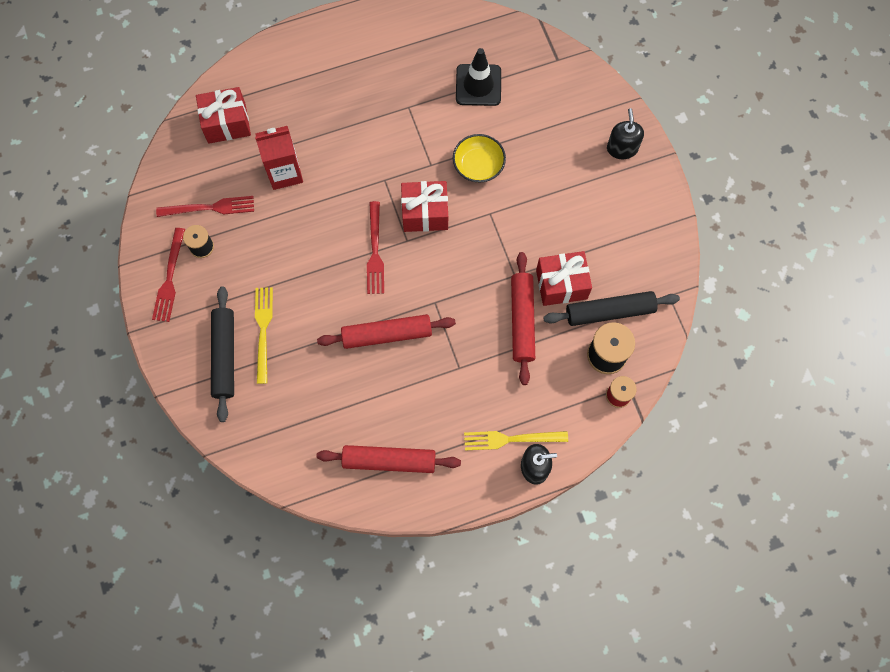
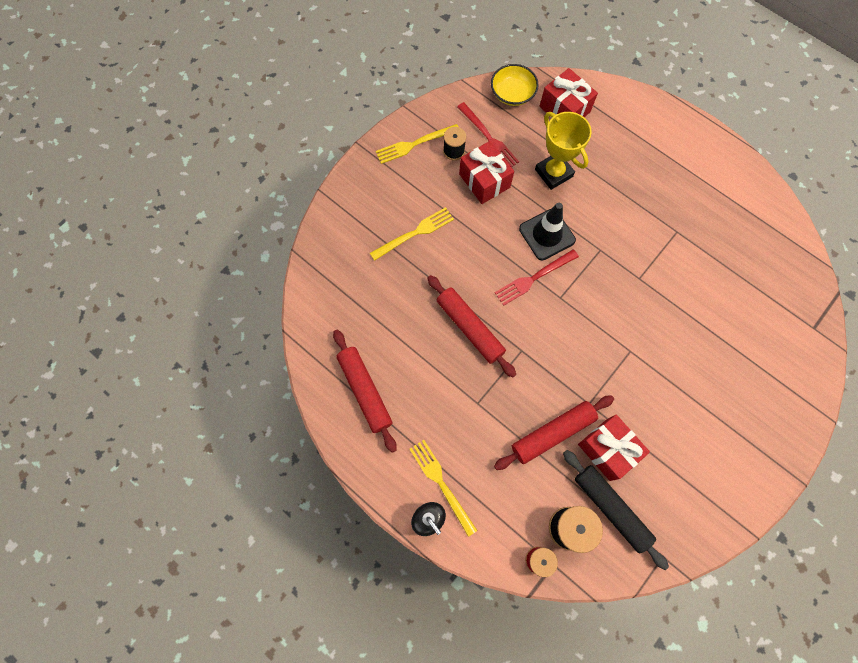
camera: 60 degrees right, 0 degrees up
(169, 278) = (414, 144): red fork -> yellow fork
(224, 356) = (377, 217): black rolling pin -> none
(285, 173) = (553, 173): red carton -> yellow trophy
(425, 213) = (593, 298): red gift -> red gift (484, 181)
(478, 85) = (739, 275): black traffic cone -> black traffic cone (547, 234)
(478, 165) = (666, 317): yellow bowl -> yellow bowl (512, 94)
(622, 148) = (773, 433): black soap dispenser -> none

